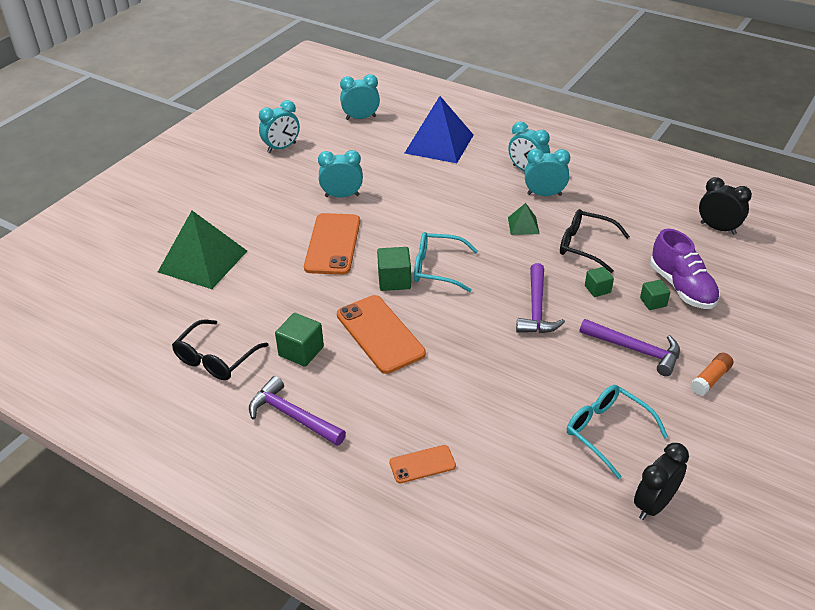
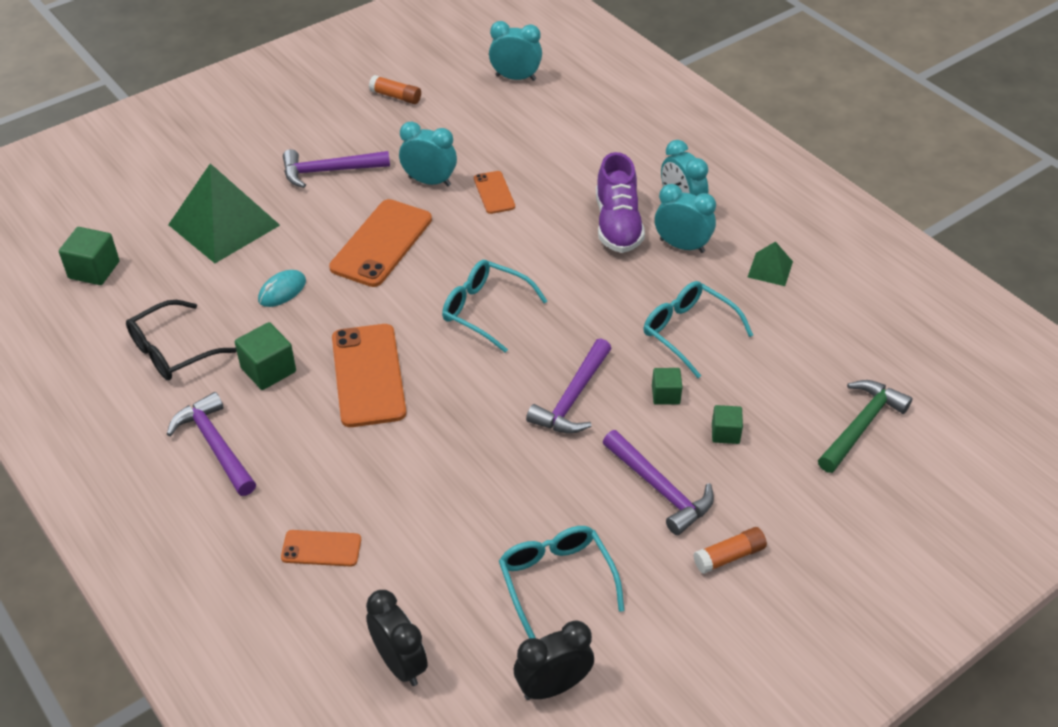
camera: 20 degrees right, 5 degrees up
(263, 206) = (329, 171): none -> purple hammer
(277, 294) = (282, 291): none -> turquoise mouse
(281, 148) = (396, 96): turquoise clock -> orange glue stick
(393, 192) = (494, 192): none -> orange phone
(394, 280) = (425, 311): green cube -> green cube (94, 270)
(439, 143) = (592, 139): blue pyramid -> none
(523, 225) = (627, 282): green pyramid -> green pyramid (770, 269)
(585, 246) = (688, 332): black glasses -> turquoise glasses
(681, 287) = (776, 424): purple shoe -> purple shoe (617, 224)
(718, 228) = (883, 356): black clock -> black clock (400, 663)
(734, 273) = (861, 426): none -> green hammer

